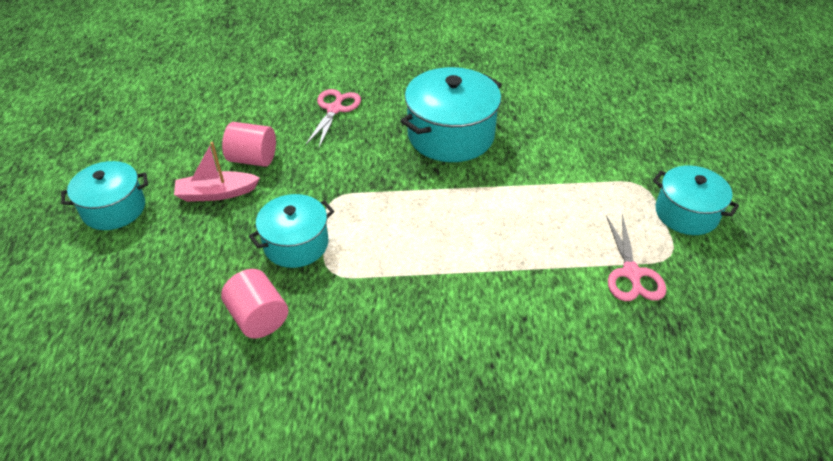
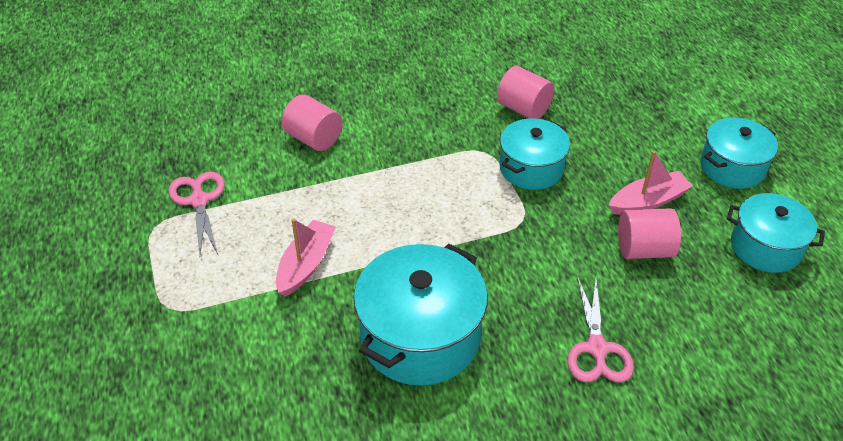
camera: 165 degrees right, 0 degrees up
(509, 326) = (313, 139): none -> pink cylinder
(529, 196) = (306, 264): none -> pink boat
(686, 213) = (123, 278): turquoise pot -> turquoise pot (765, 247)

